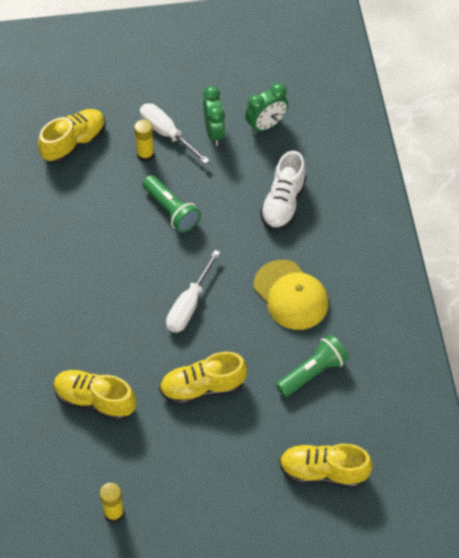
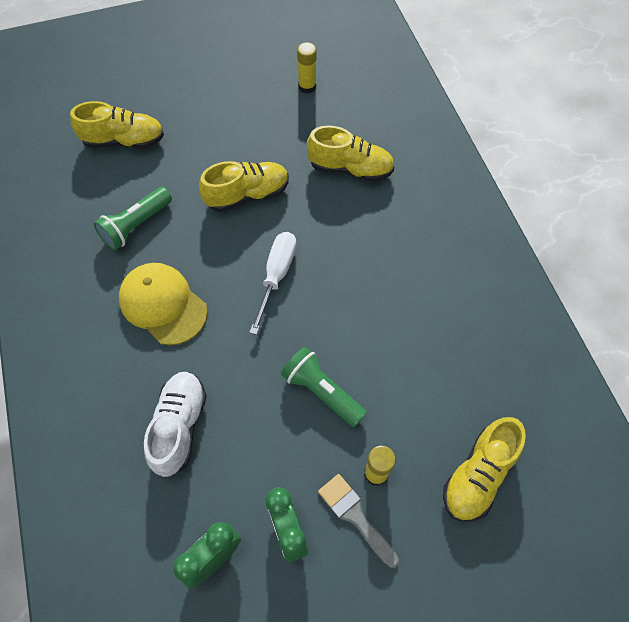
camera: 170 degrees right, 5 degrees up
(166, 133) = (355, 516): white screwdriver -> grey brush

